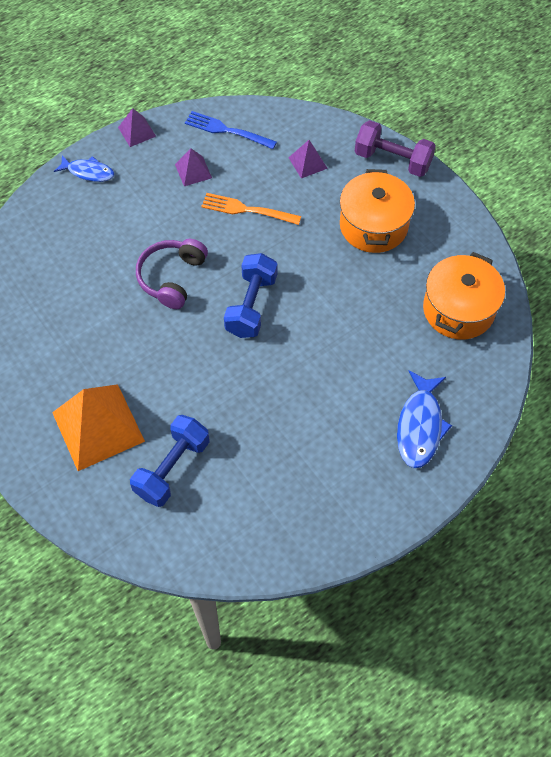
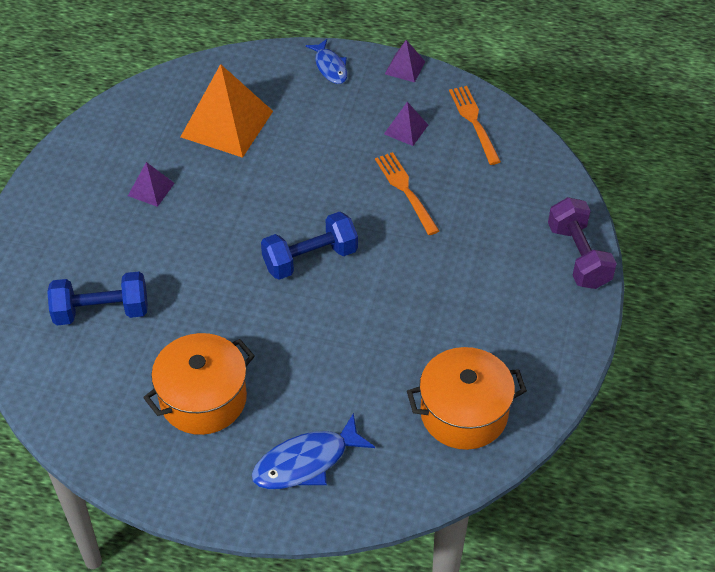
camera: 50 degrees right, 10 degrees down
(98, 426) = (96, 238): orange pyramid -> orange pyramid (227, 124)
(172, 277) = (283, 188): purple headphones -> none
(227, 130) = (474, 122): blue fork -> orange fork
(308, 163) = (504, 198): purple pyramid -> purple pyramid (151, 189)
(373, 226) = (488, 289): orange pot -> orange pot (203, 399)

